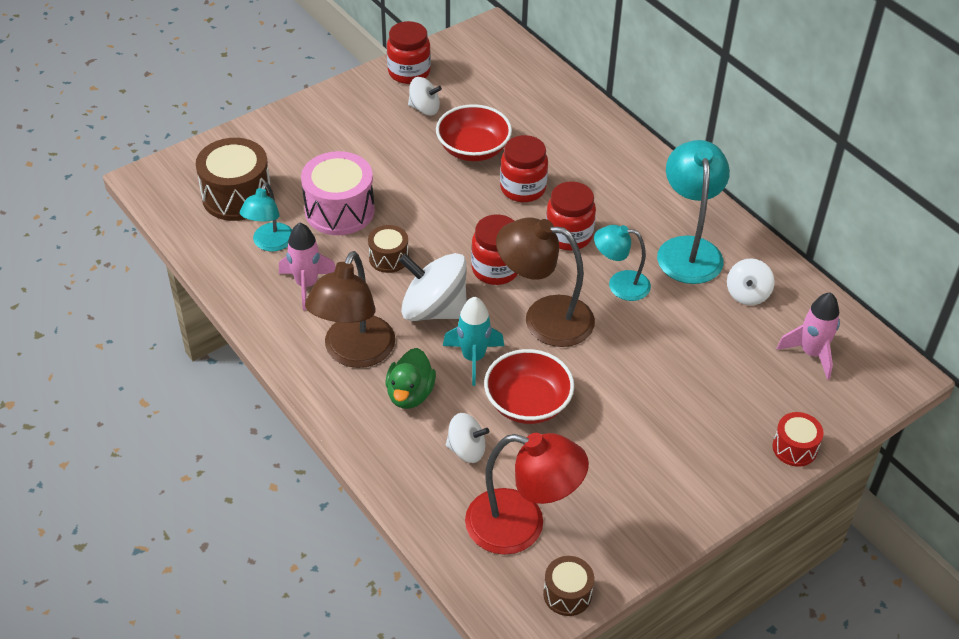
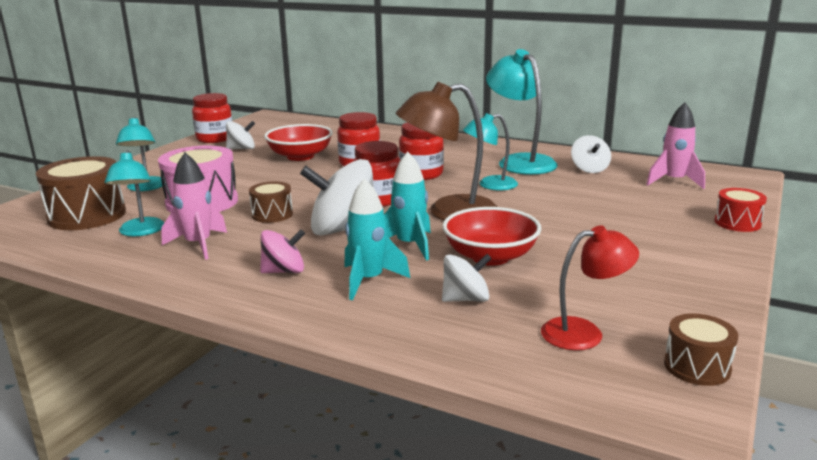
camera: 25 degrees left, 25 degrees down
(302, 161) = (145, 188): none -> turquoise lamp
(354, 353) = (284, 271): brown lamp -> pink spinning top
(410, 394) = (369, 280): green duck -> turquoise rocket
(521, 526) = (584, 333): red lamp -> red lamp, size x0.62

